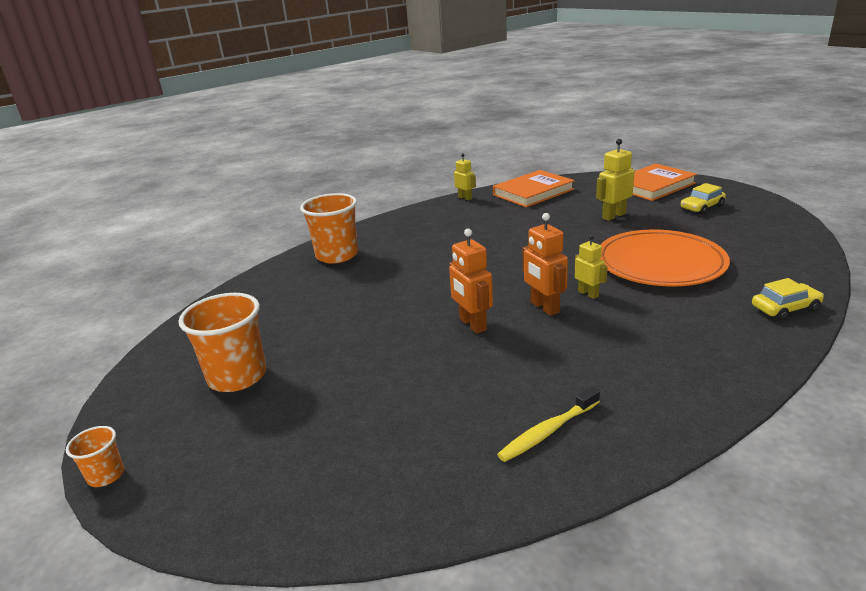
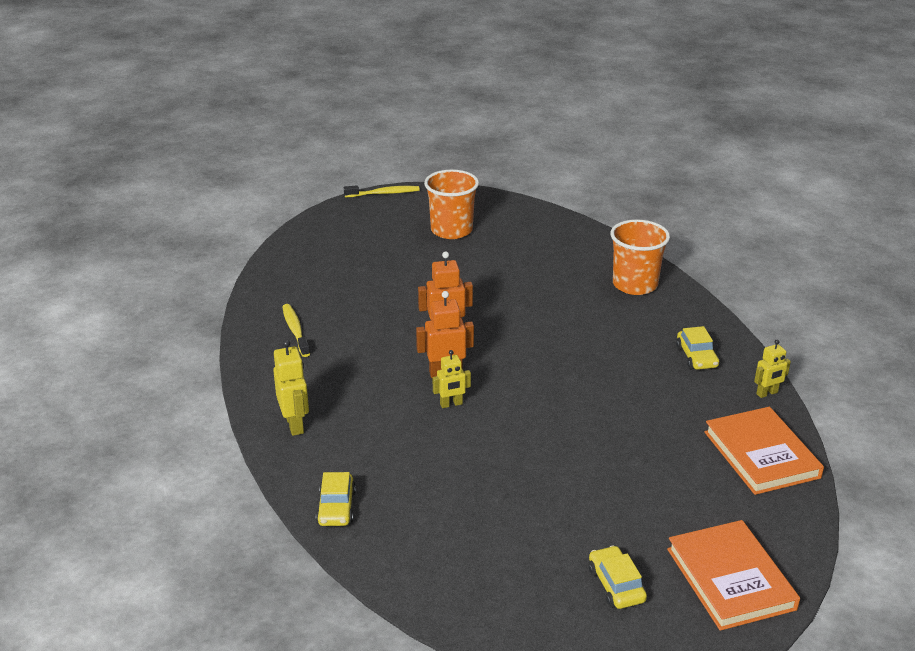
camera: 105 degrees right, 5 degrees up
(106, 475) = (384, 193): orange cup -> yellow toothbrush
(436, 220) = (696, 357): none -> yellow car
(613, 216) = (632, 492): yellow robot -> yellow robot (295, 424)
(660, 263) = (480, 473): orange plate -> none

